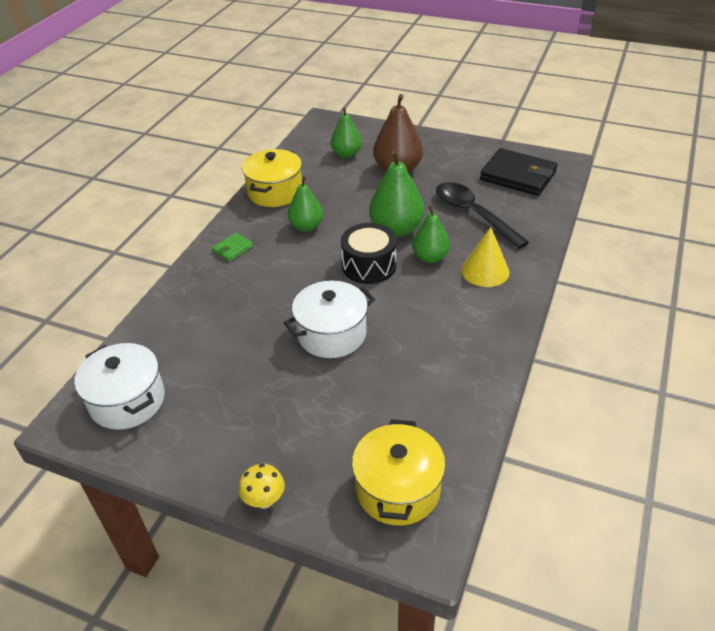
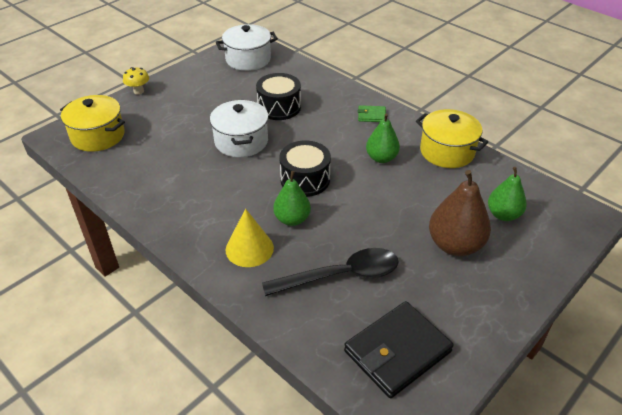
camera: 110 degrees right, 0 degrees up
(233, 249) = (371, 115): green wallet -> green wallet turned 60 degrees counterclockwise
(245, 326) = (279, 107): none -> black drum
(396, 229) = (347, 211): green pear -> none

